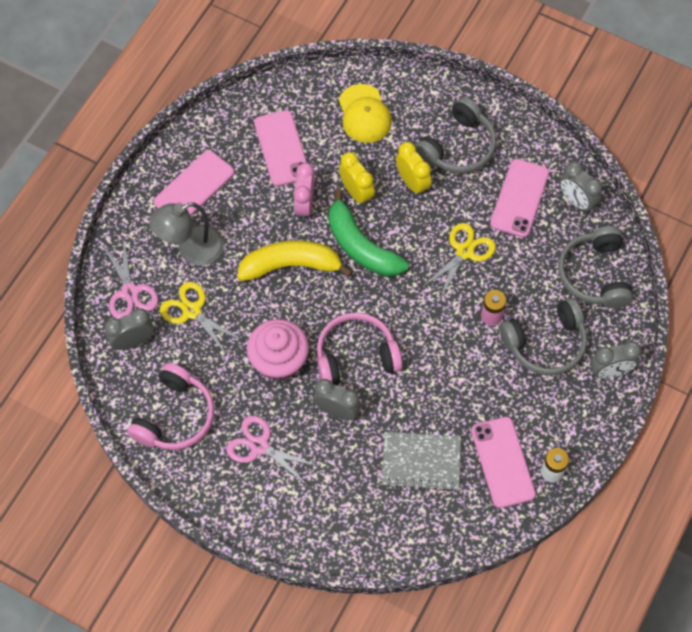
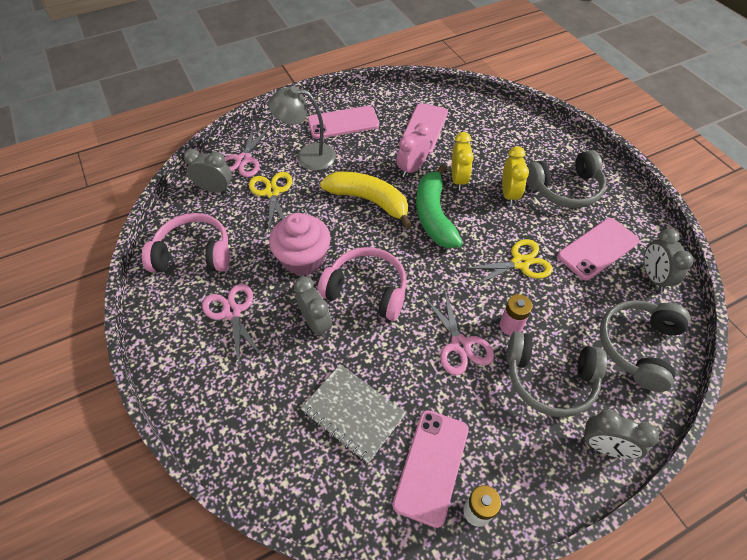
camera: 35 degrees right, 10 degrees down
(175, 416) = (194, 253): pink headphones -> pink headphones turned 150 degrees counterclockwise
(364, 114) = (502, 136): yellow cap -> none
(463, 357) = (460, 345): none -> pink scissors

